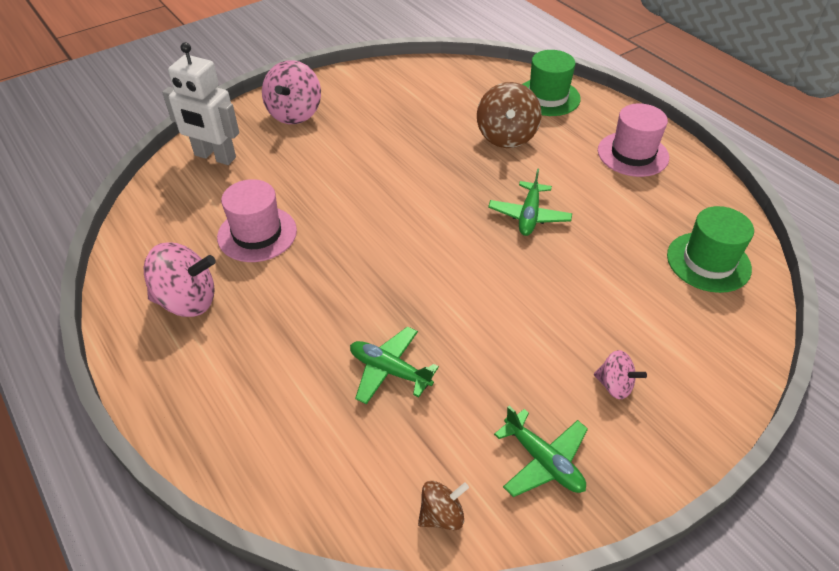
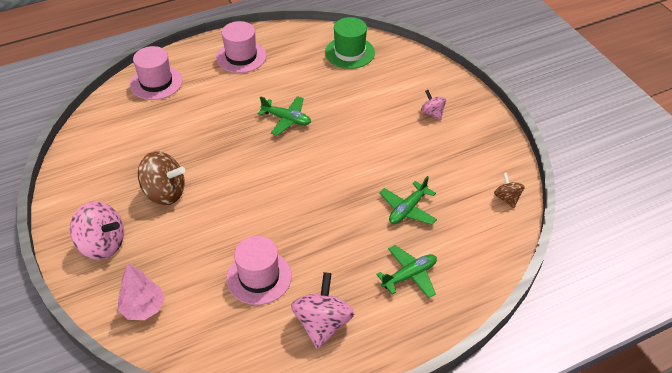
camera: 80 degrees left, 0 degrees up
(215, 157) = (143, 308): white robot -> pink tree
(506, 136) = (195, 114): brown spinning top -> brown spinning top (164, 193)
(543, 461) = (477, 152): green plane -> green plane (409, 275)
(547, 97) = (156, 82): green hat -> pink hat
(614, 385) = (432, 113): pink spinning top -> pink spinning top turned 75 degrees counterclockwise

